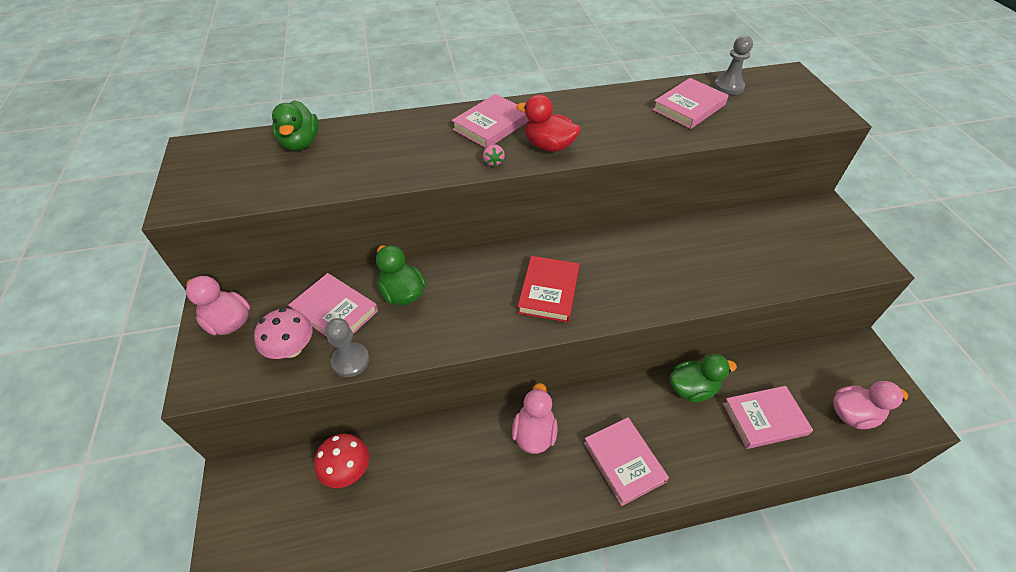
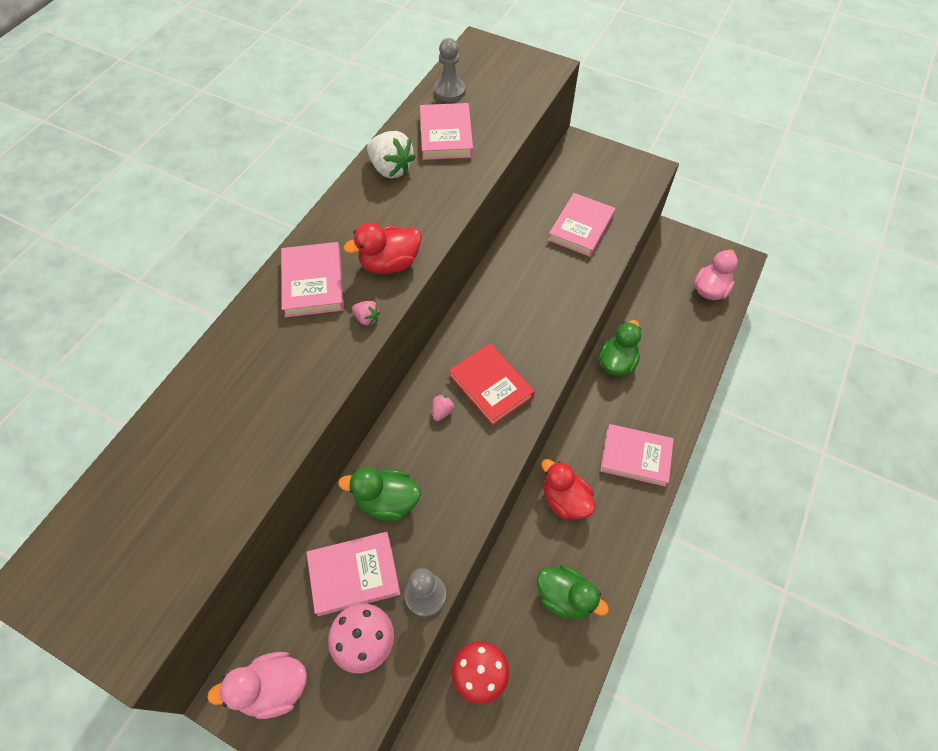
camera: 50 degrees left, 10 degrees up
(300, 143) = (153, 463): green duck -> green duck (565, 597)
(499, 278) = (442, 411): none -> pink strawberry
(534, 433) = (565, 500): pink duck -> red duck
(623, 102) = (391, 169): none -> white strawberry
(764, 419) = (673, 341): pink book -> pink book (581, 228)

